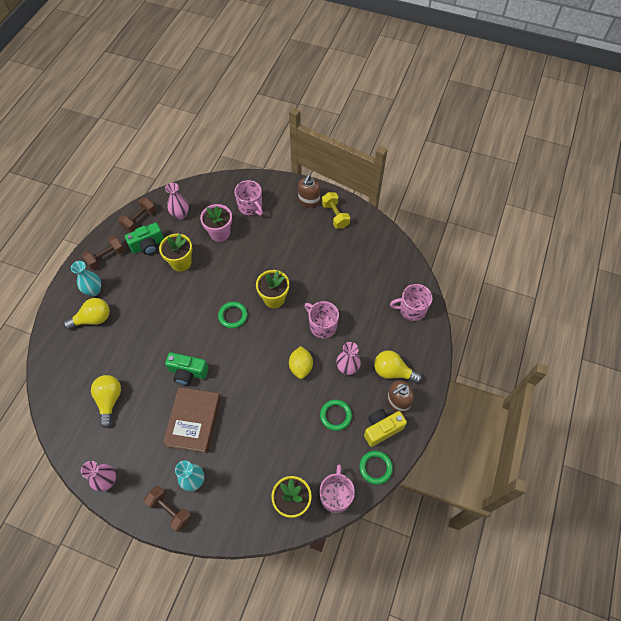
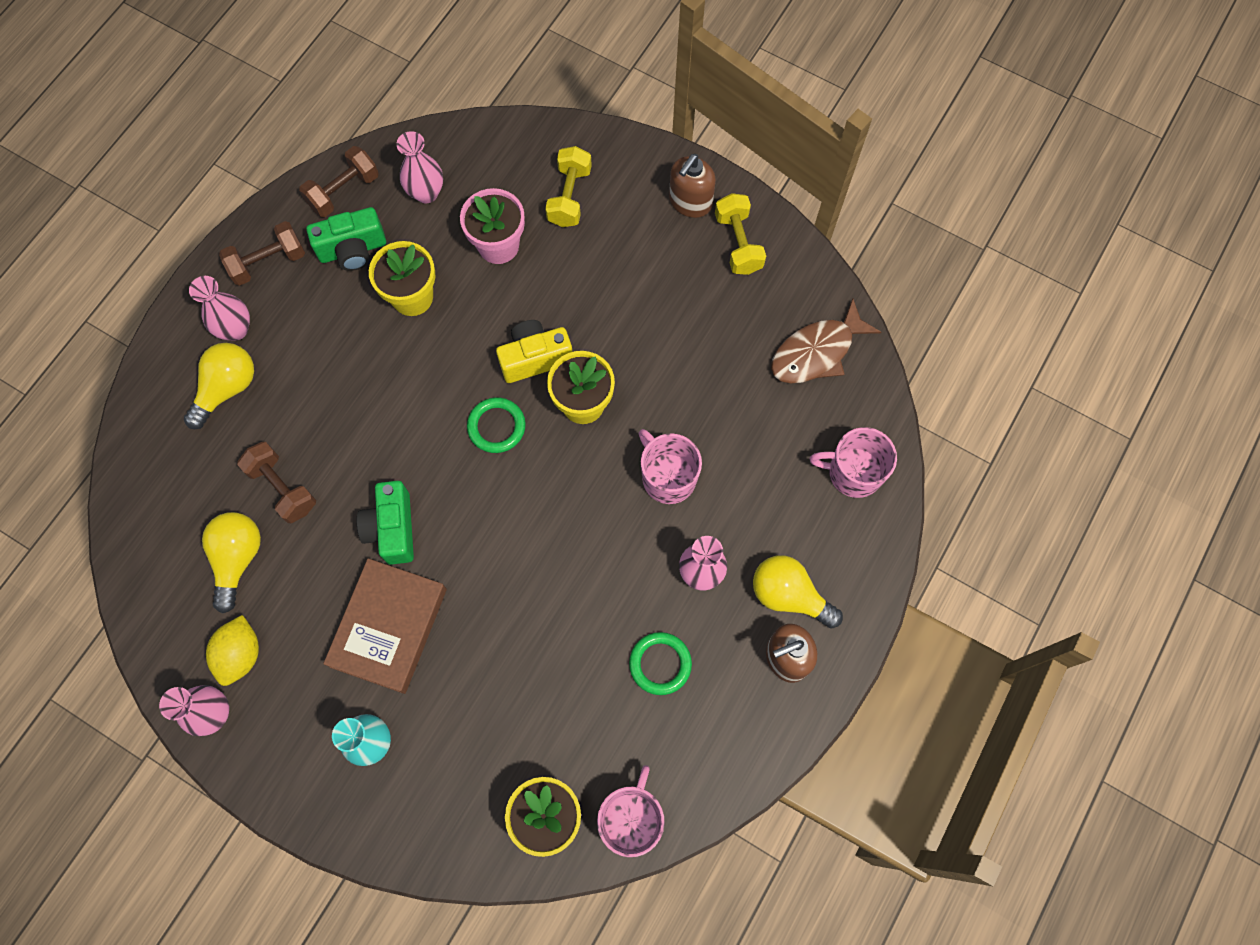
camera: 10 degrees right, 10 degrees up
(93, 319) = (227, 388): yellow light bulb -> yellow light bulb turned 45 degrees counterclockwise
(94, 290) = (236, 329): turquoise vase -> pink vase
(170, 510) = (321, 789): brown dumbbell -> brown dumbbell (282, 488)
(188, 372) = (392, 529): green camera -> green camera turned 60 degrees clockwise
(250, 206) = (569, 196): pink mug -> yellow dumbbell
(301, 367) = (611, 554): yellow lemon -> yellow lemon (240, 654)
(375, 467) = (716, 779): green ring -> none
(382, 258) = (816, 352): none -> brown fish
(382, 429) = (744, 706): yellow camera -> yellow camera (535, 358)

